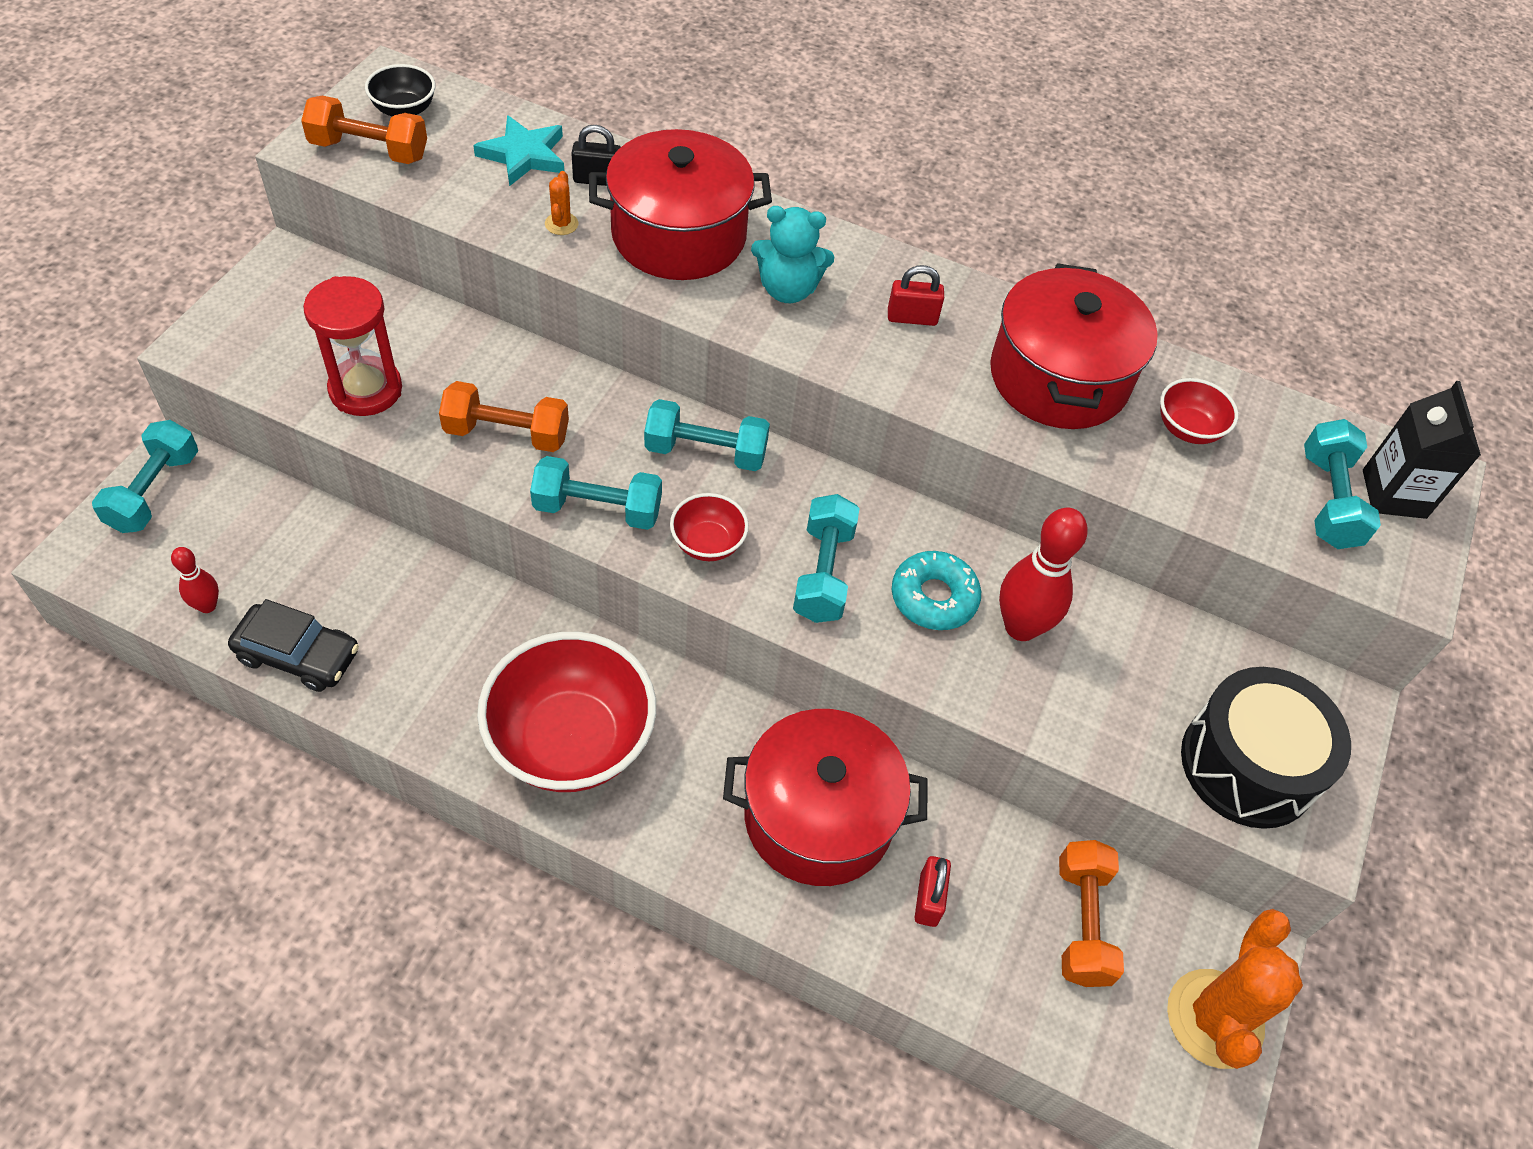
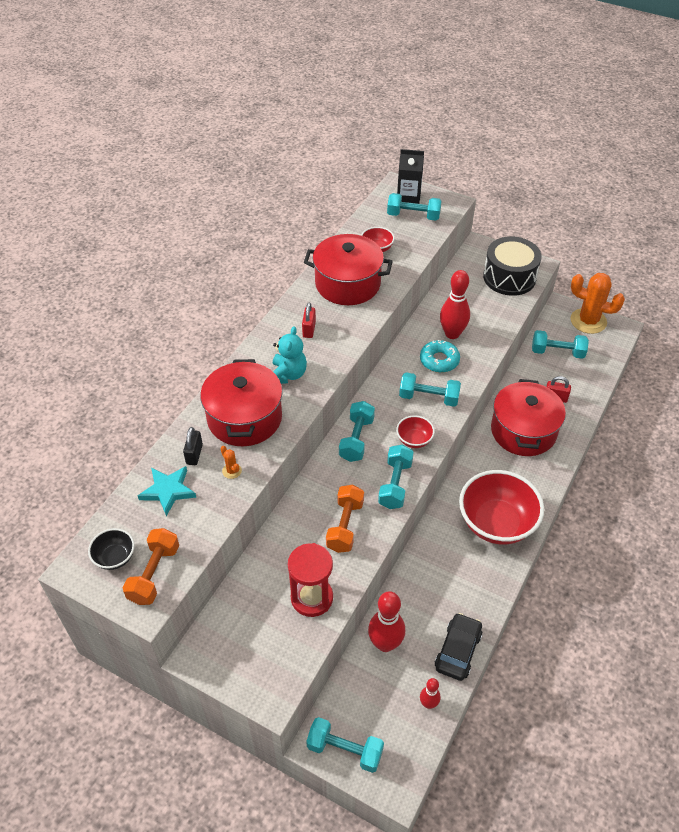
camera: 80 degrees left, 5 degrees down
(328, 547) = (385, 643): none -> red bowling pin
(561, 224) = (232, 471): orange cactus -> orange cactus turned 45 degrees clockwise
(1082, 922) = (557, 352): orange dumbbell -> turquoise dumbbell

